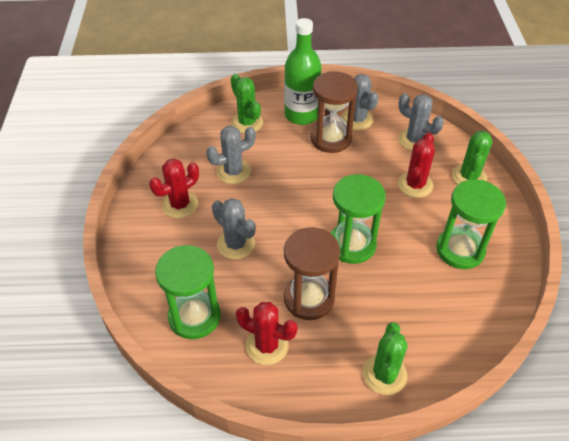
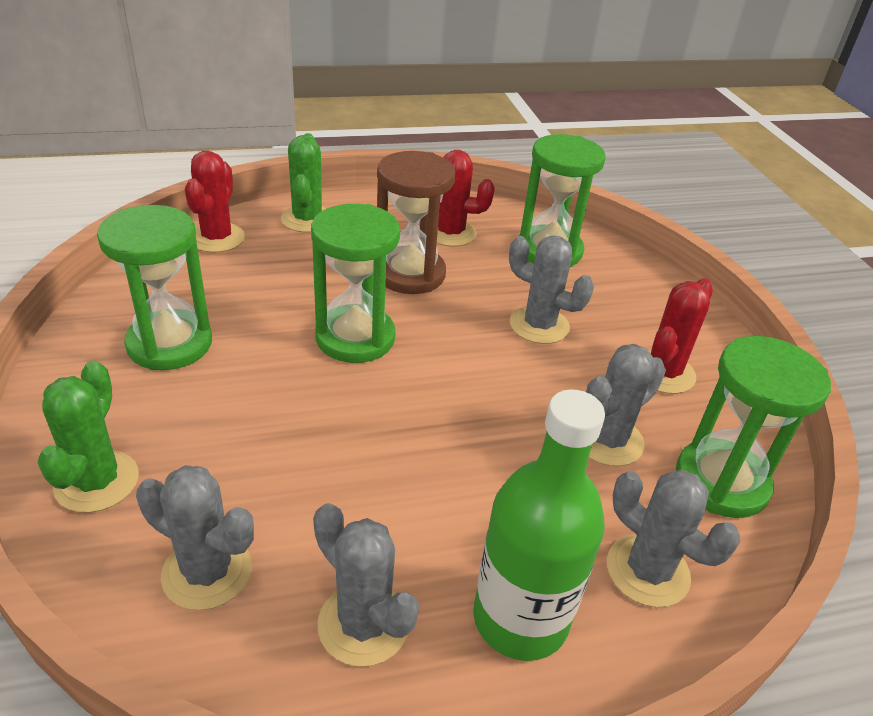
camera: 165 degrees right, 10 degrees down
(192, 149) = (721, 481): none -> green hourglass
(247, 123) = (647, 571): green cactus -> grey cactus
(331, 139) = (425, 547): brown hourglass -> none
(415, 185) = (228, 450): red cactus -> red cactus (217, 238)

